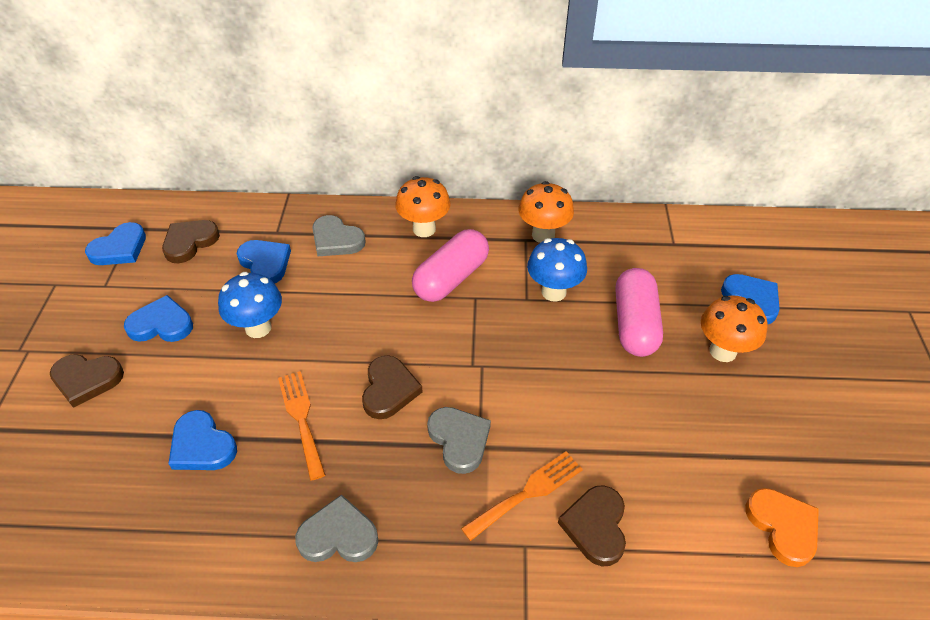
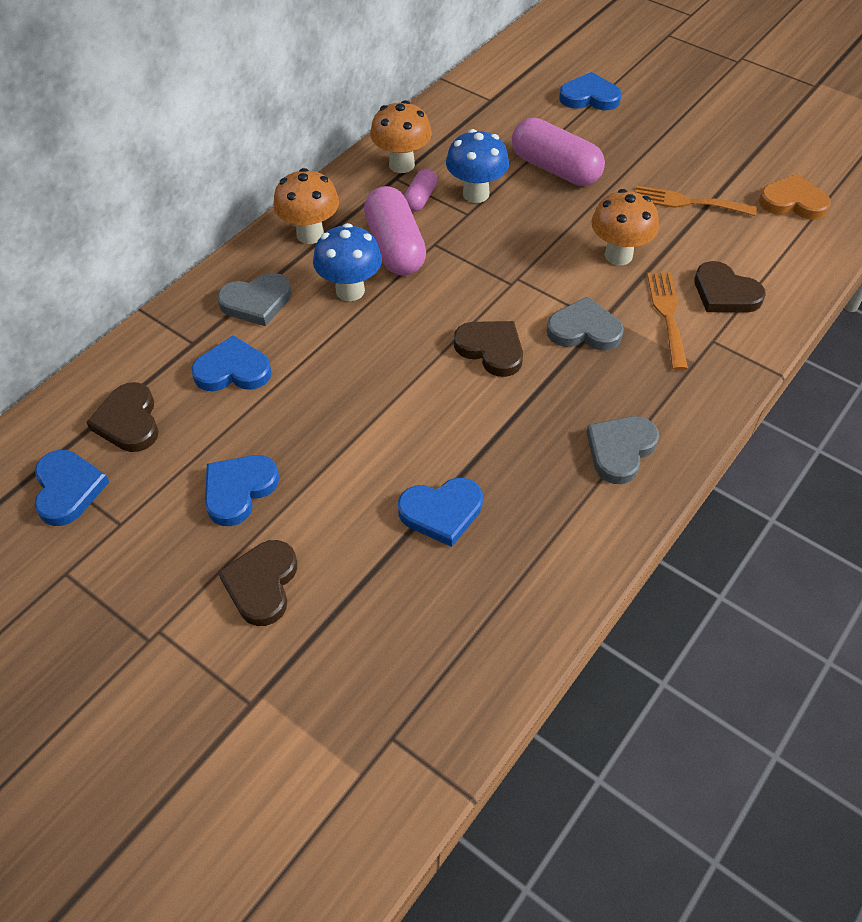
camera: 55 degrees left, 5 degrees up
(87, 380) = (262, 584): brown heart -> brown heart turned 150 degrees clockwise
(258, 328) = (323, 411): blue mushroom -> blue mushroom (350, 290)
(301, 418) = (471, 424): orange fork -> orange fork (687, 202)
(516, 264) = (420, 199): none -> pink capsule
(722, 351) = (624, 140): orange mushroom -> orange mushroom (618, 255)

